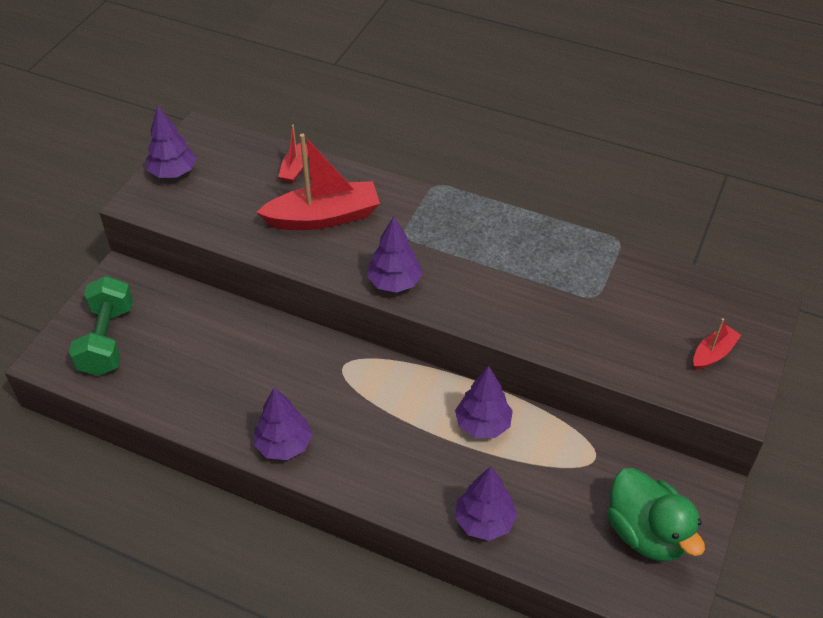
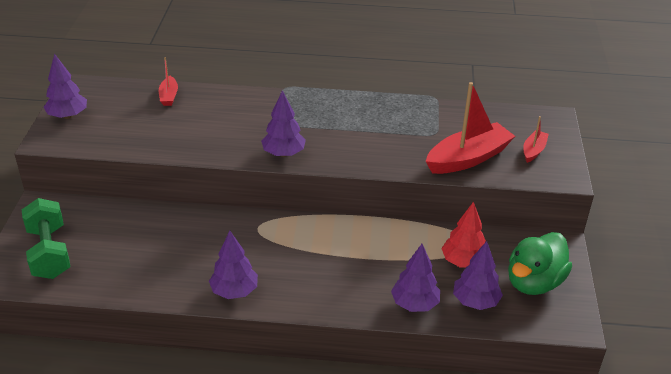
camera: 20 degrees left, 10 degrees down
(323, 217) = (207, 123): red boat -> red boat (468, 158)
(483, 424) = (383, 242): purple tree -> purple tree (475, 301)
(569, 479) = (463, 262): none -> red tree
(646, 533) = (534, 282): green duck -> green duck turned 90 degrees clockwise

